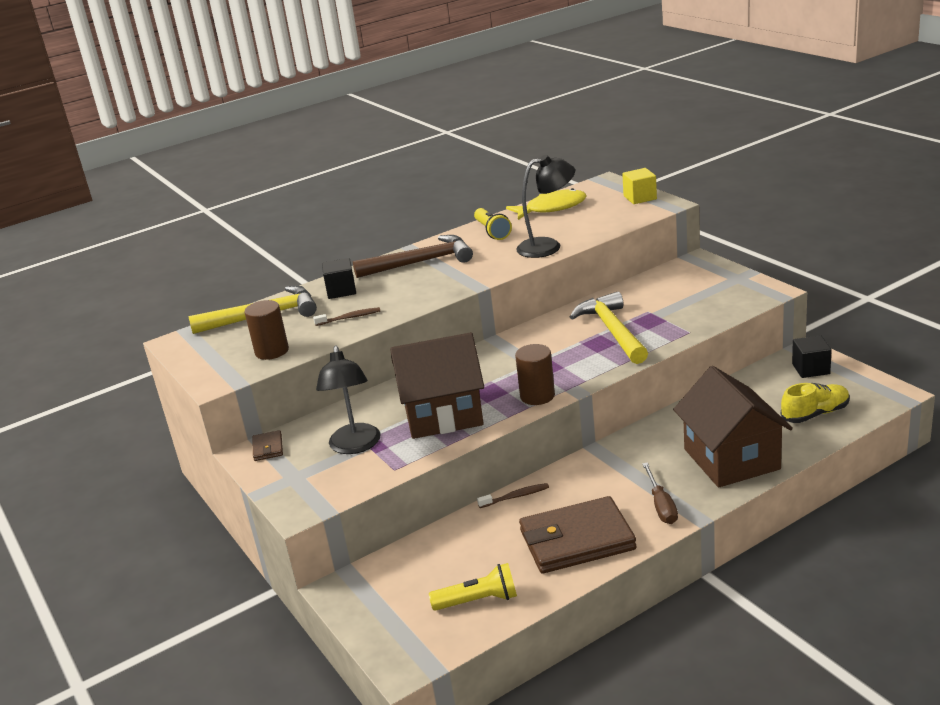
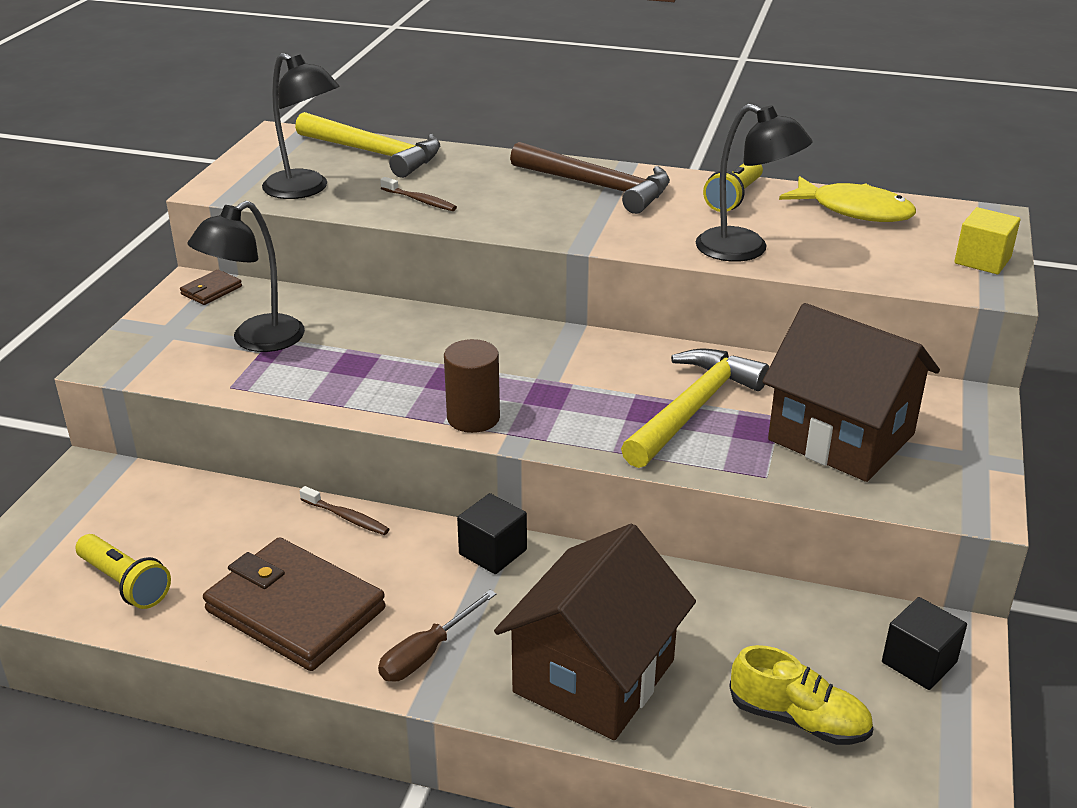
camera: 45 degrees right, 5 degrees up
(272, 351) = (305, 190): brown cylinder -> black lamp
(341, 291) = (476, 170): black cube -> black cube (493, 552)
(443, 414) = (370, 368): brown house -> brown house (841, 437)

